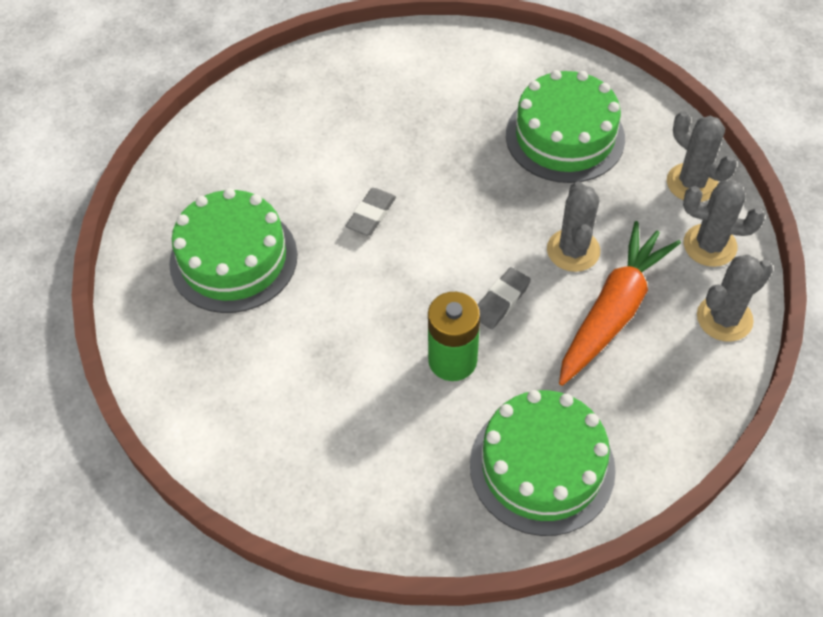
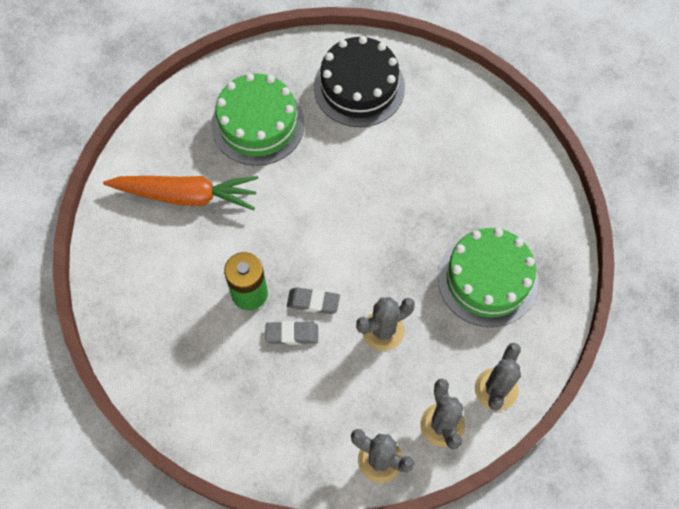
camera: 60 degrees right, 10 degrees up
(259, 144) = (359, 87): none -> black cake
(371, 215) = (339, 186): grey eraser -> grey eraser (292, 334)
(542, 466) = (197, 385): green cake -> none
(613, 311) = (345, 380): orange carrot -> orange carrot (187, 196)

